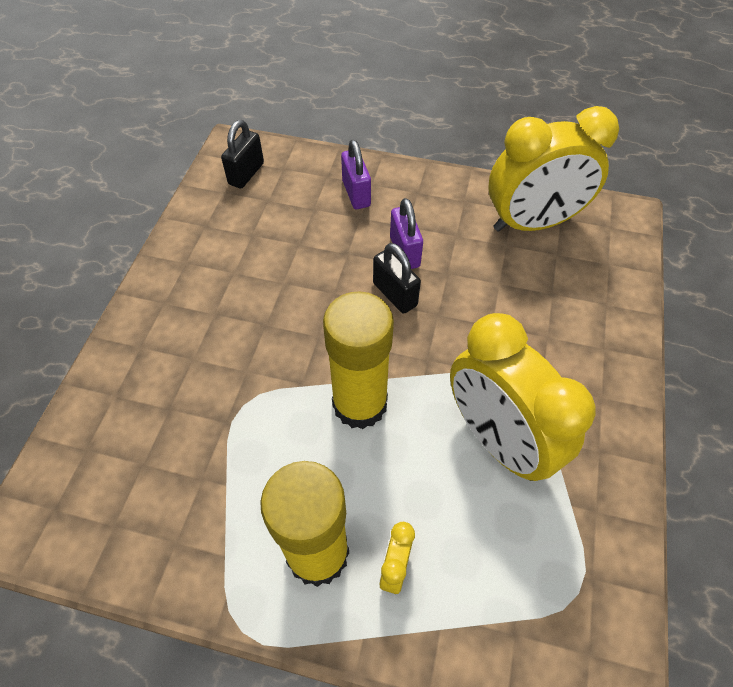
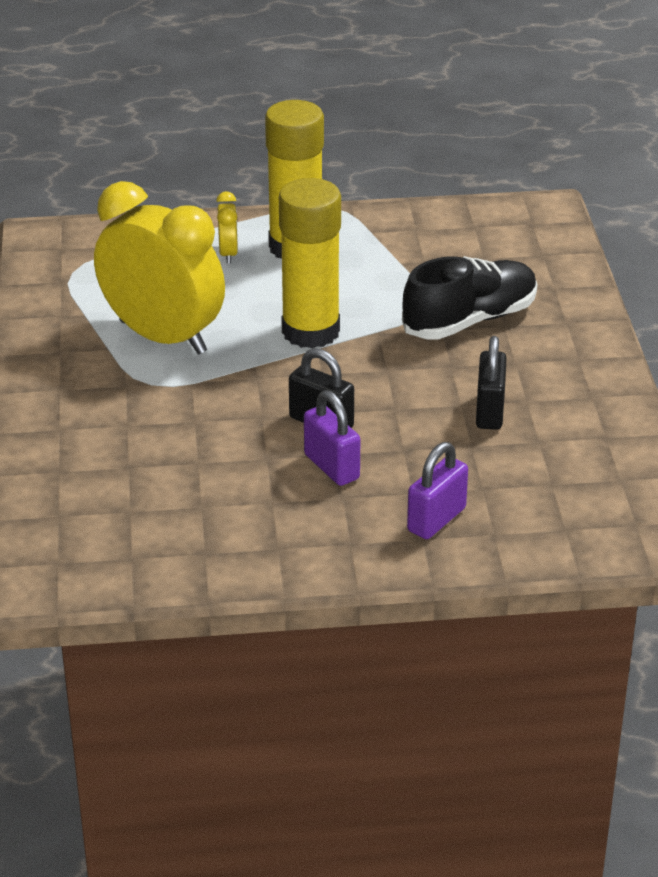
camera: 160 degrees right, 20 degrees down
(216, 373) = (469, 320): none -> black shoe
(246, 174) = (610, 508): black padlock -> black padlock (489, 411)
(356, 194) = (436, 520): purple padlock -> purple padlock turned 75 degrees clockwise
(532, 223) = (171, 540): yellow clock -> none

